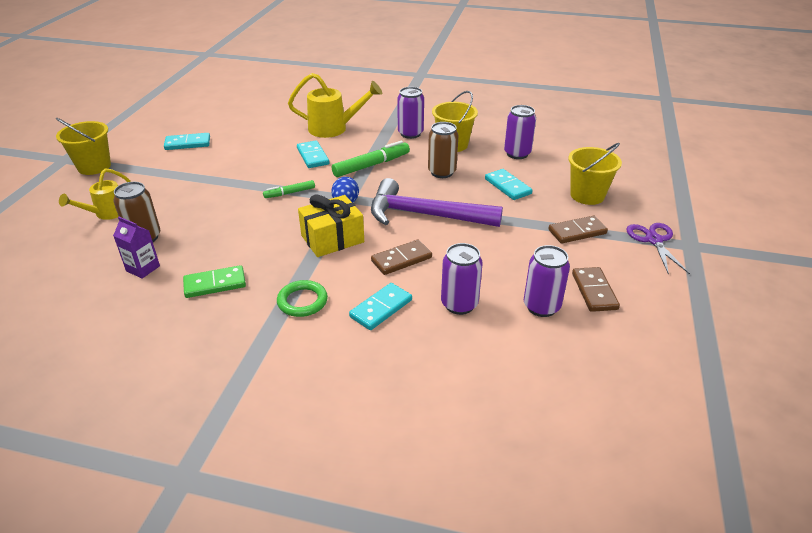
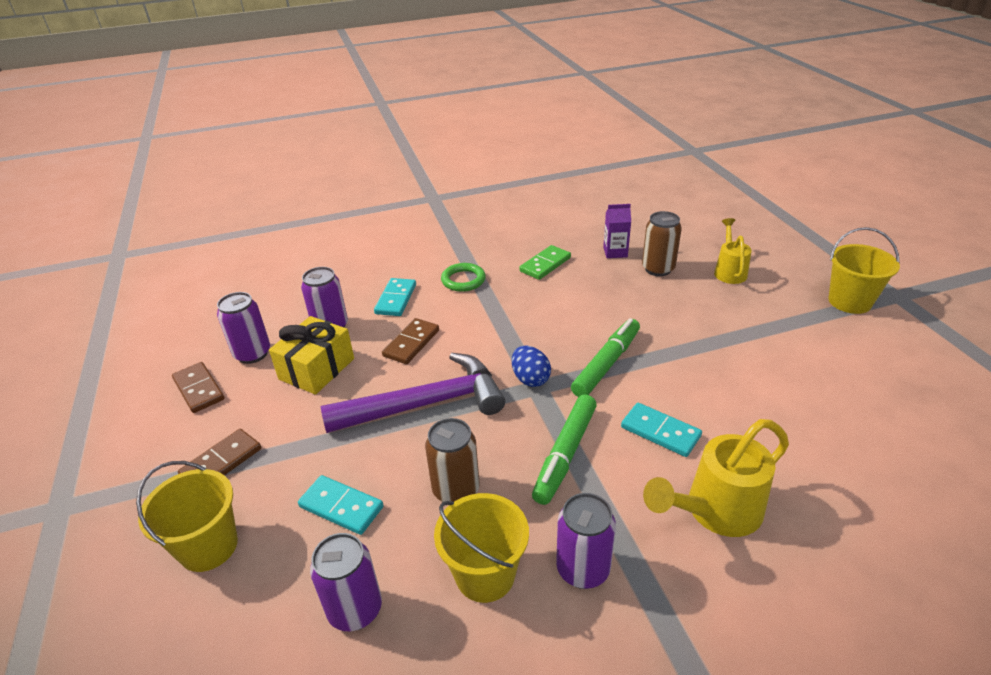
camera: 150 degrees right, 0 degrees up
(187, 143) = (837, 375): turquoise domino -> none
(289, 193) = (606, 364): green marker -> green marker, size x1.75
(332, 239) = (497, 335): yellow gift -> yellow gift (317, 369)
(654, 240) = (112, 494): purple scissors -> none

